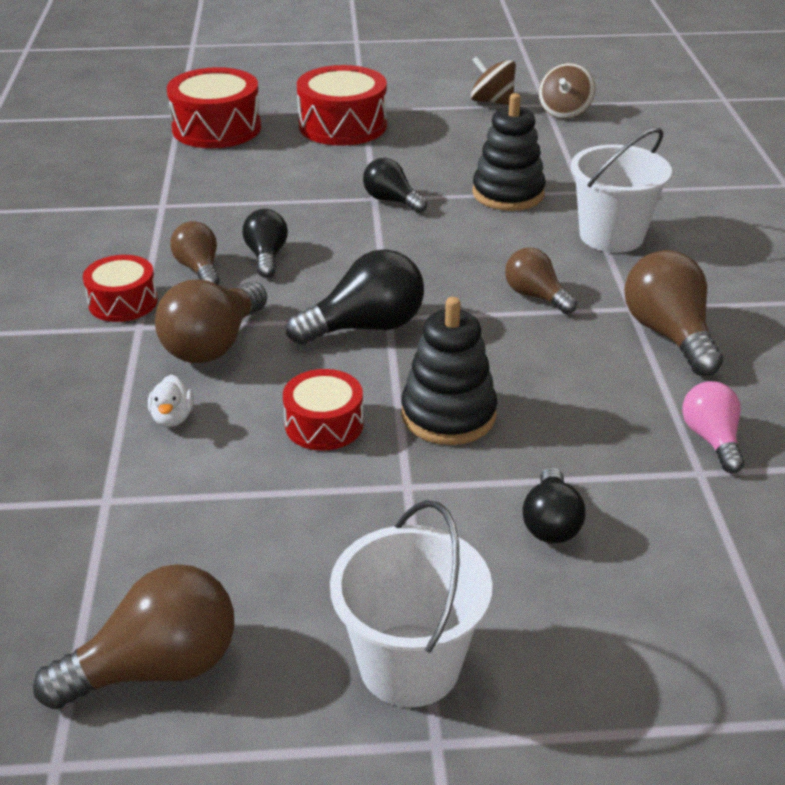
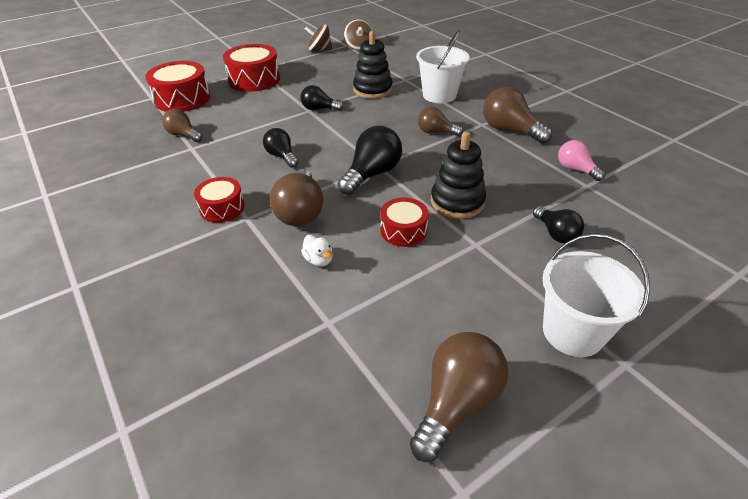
camera: 30 degrees left, 5 degrees up
(199, 269) = (250, 175): brown light bulb -> brown light bulb (183, 135)

